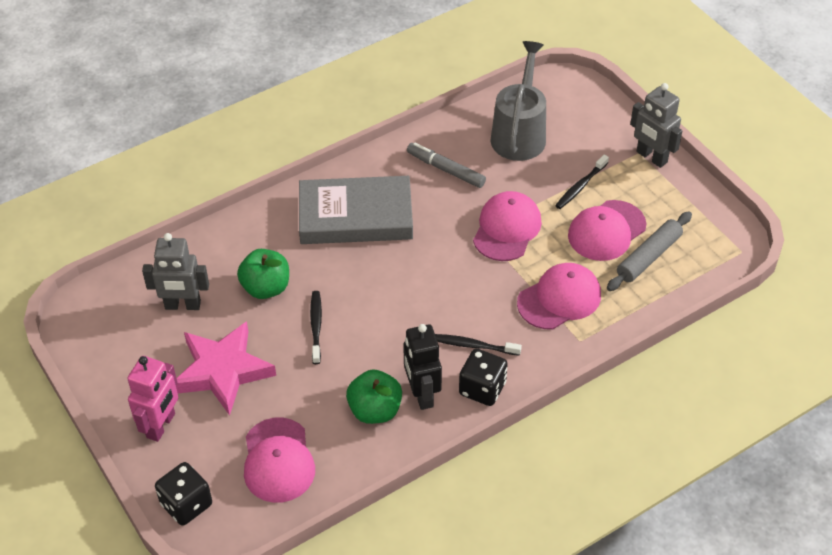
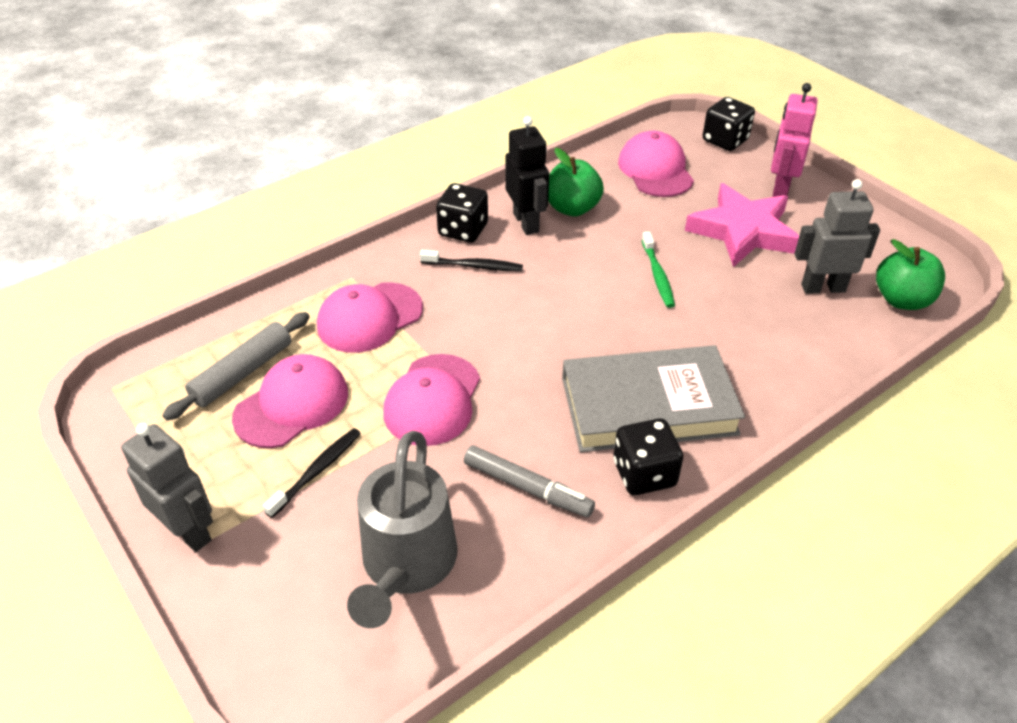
camera: 175 degrees right, 5 degrees down
(266, 288) = (733, 311): green apple -> green apple (901, 300)
(316, 326) = (657, 275): black toothbrush -> green toothbrush
(370, 173) = (644, 474): none -> black dice

